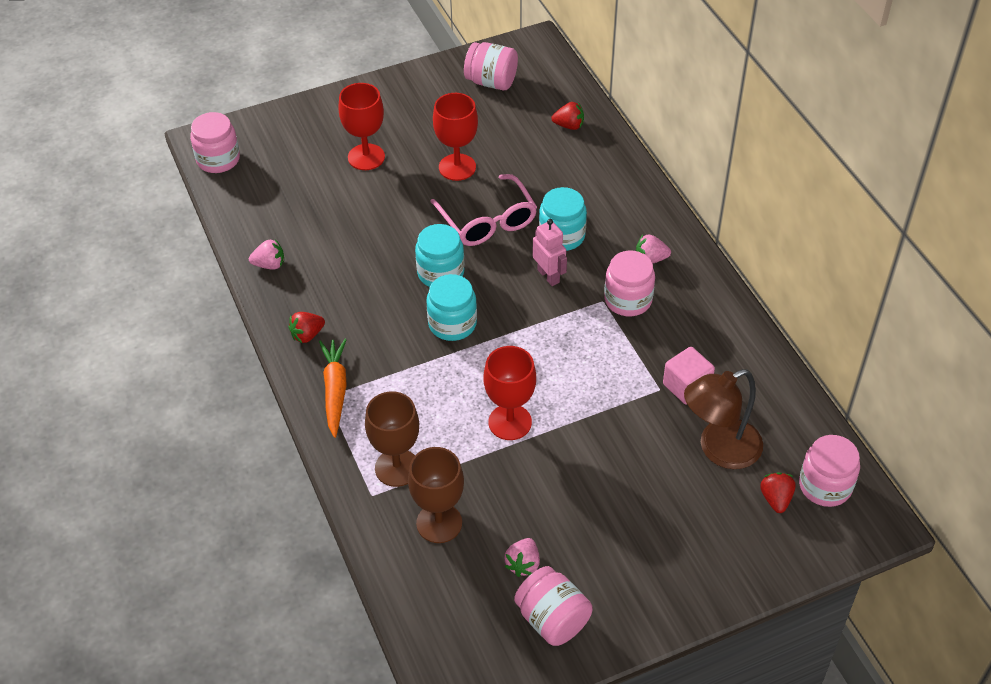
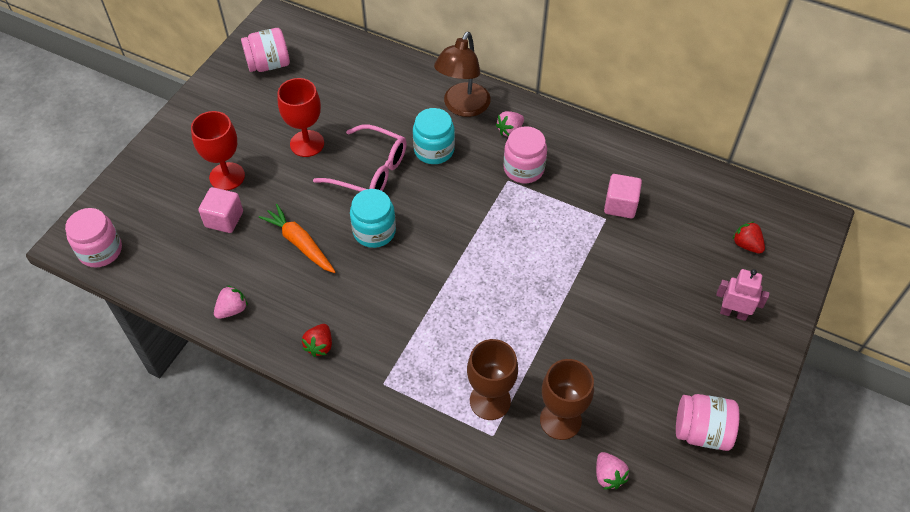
camera: 40 degrees left, 5 degrees up
(331, 190) = (224, 219): none -> pink cube
(335, 390) = (385, 374): orange carrot -> orange carrot (300, 243)
(452, 324) = (421, 264): turquoise jar -> none
(510, 422) = (533, 310): red goblet -> none
(523, 564) = (644, 407): pink strawberry -> pink strawberry (608, 476)
(548, 276) = (454, 185): pink robot -> pink robot (733, 313)
(569, 125) = (359, 66): red strawberry -> none
(719, 449) = (682, 235): brown lamp -> brown lamp (463, 107)
(825, 486) = (764, 216): pink jar -> none

